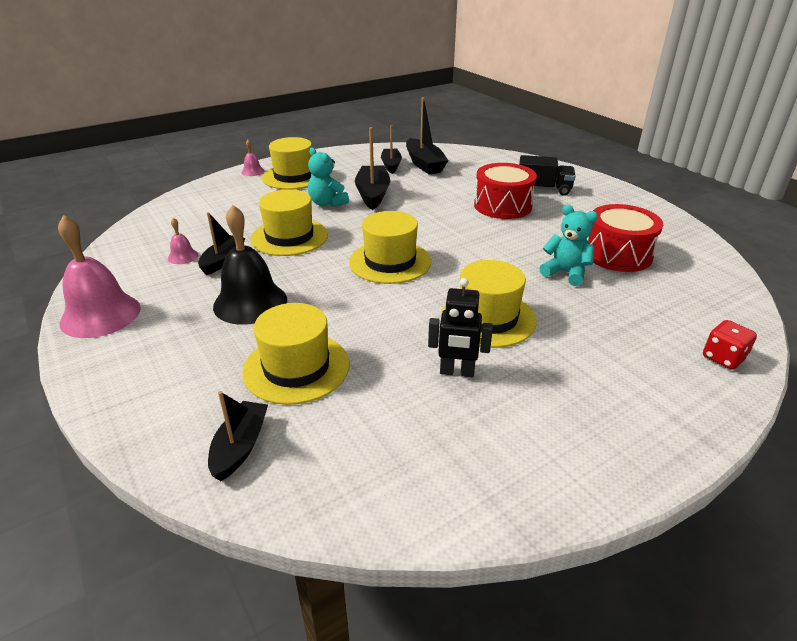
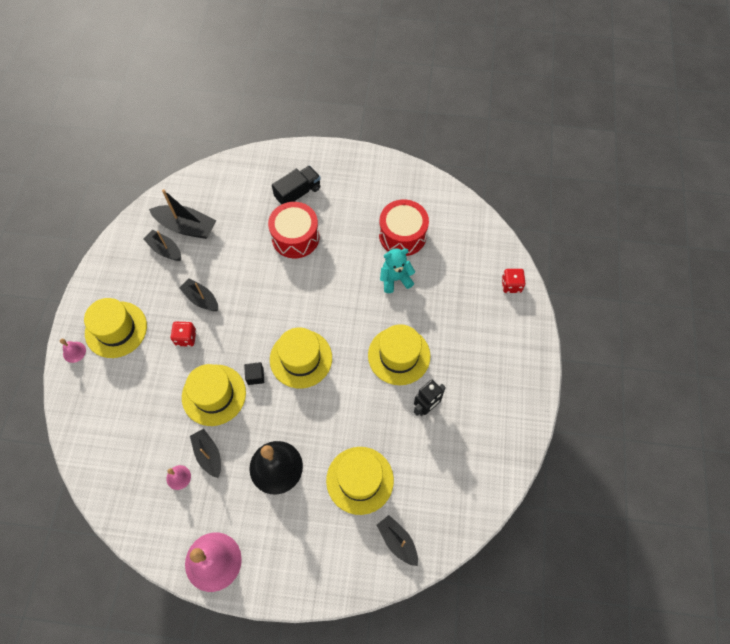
camera: 50 degrees left, 30 degrees up
(327, 203) = (186, 338): turquoise teddy bear -> red dice
(336, 248) = (255, 376): none -> black cube
(373, 194) = (201, 299): black boat -> black boat, size x0.66

